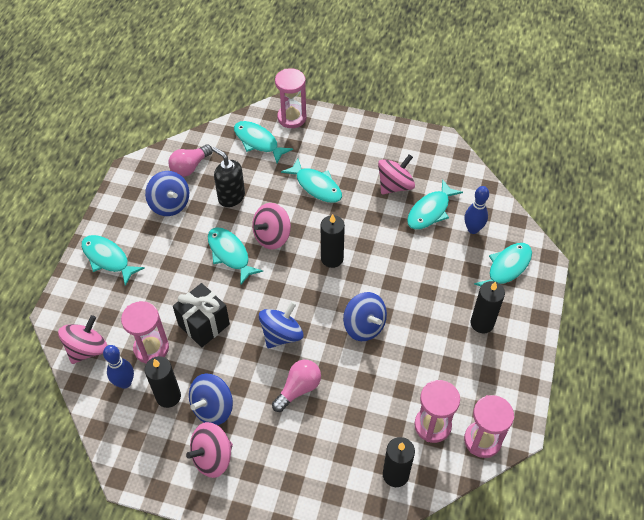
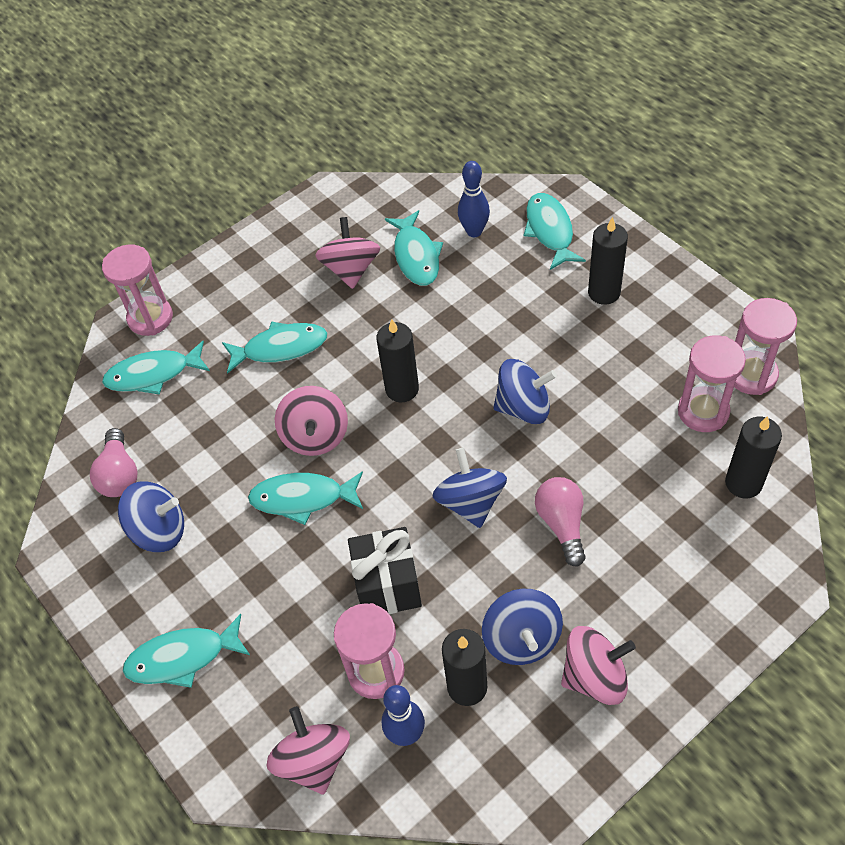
camera: 50 degrees left, 0 degrees up
(212, 457) = (595, 676): pink spinning top -> pink spinning top turned 105 degrees counterclockwise
(231, 197) = (213, 450): black soap dispenser -> none

